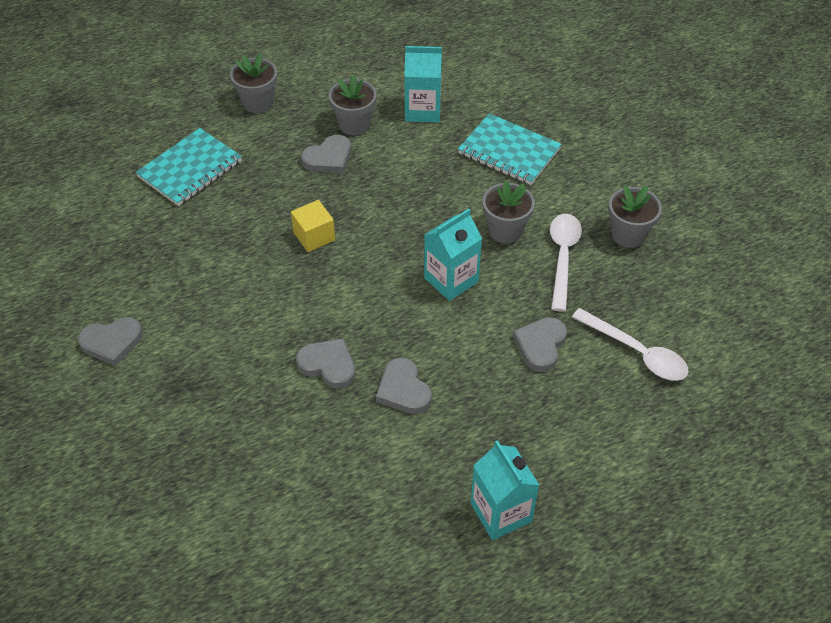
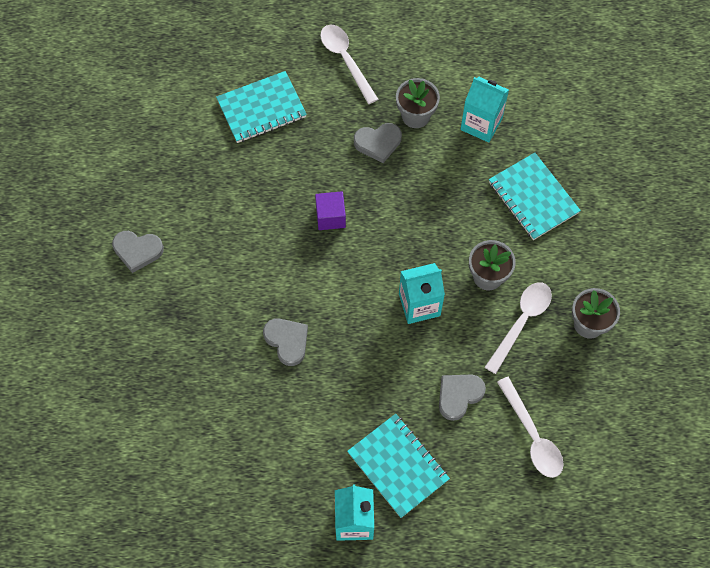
camera: 25 degrees right, 15 degrees up
(258, 103) = (346, 60): grey flower pot -> white spoon
(314, 236) = (330, 217): yellow cube -> purple cube
(403, 390) = (333, 387): grey heart -> none
(516, 437) = (398, 466): none -> turquoise notebook

